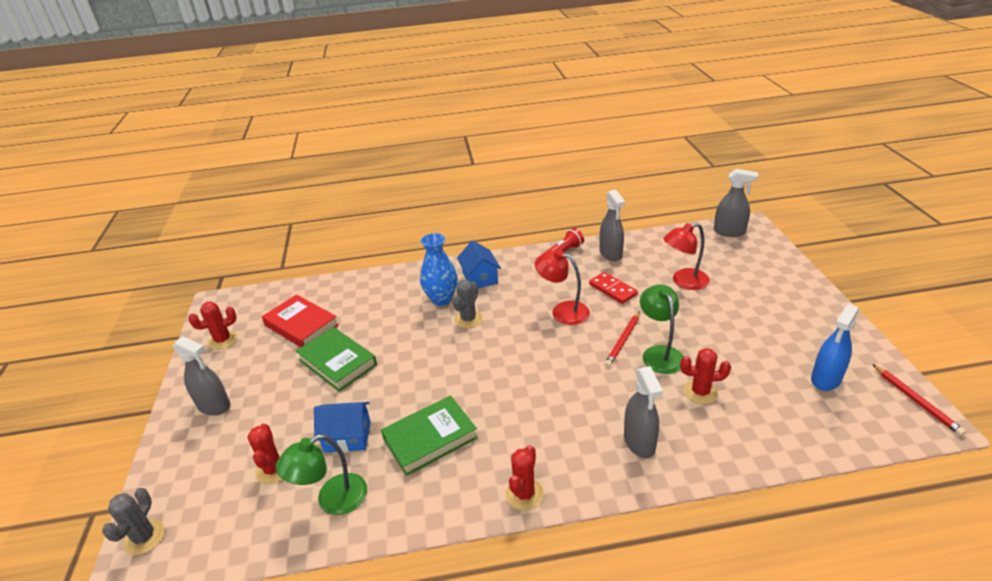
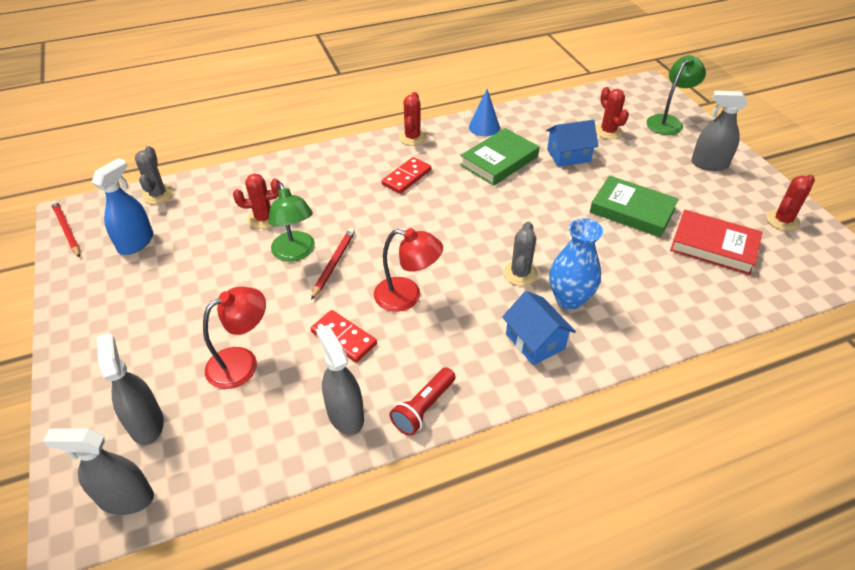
camera: 165 degrees right, 10 degrees up
(144, 537) = (656, 94): grey cactus -> grey cactus (158, 194)
(332, 500) = (548, 121): green lamp -> green lamp (668, 121)
(422, 501) = (484, 127): none -> blue cone
(543, 427) = (406, 177): none -> red domino
(639, 442) = (325, 175): grey spray bottle -> grey spray bottle (146, 424)

